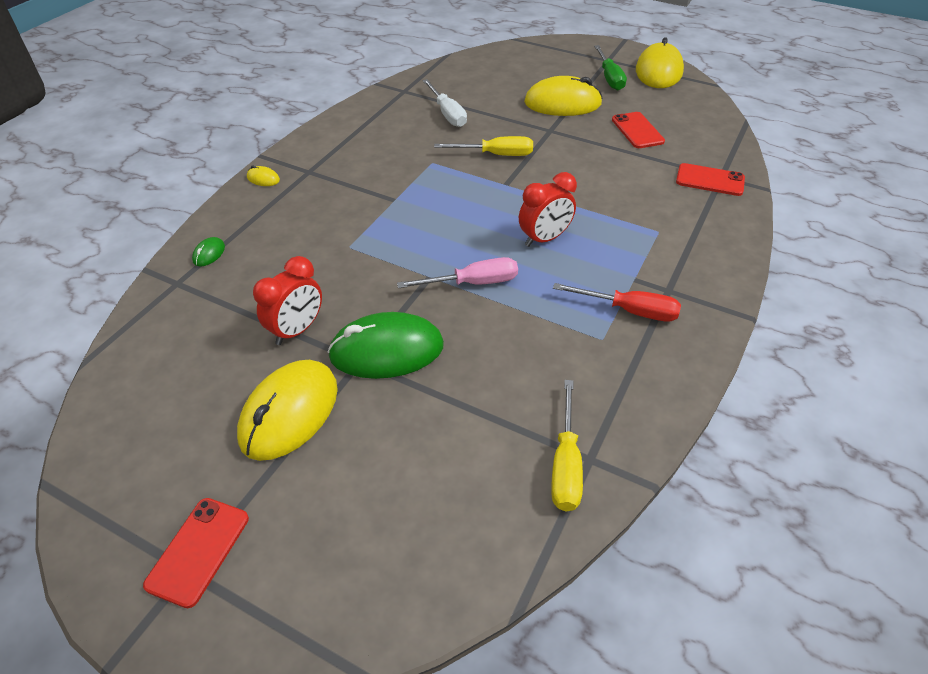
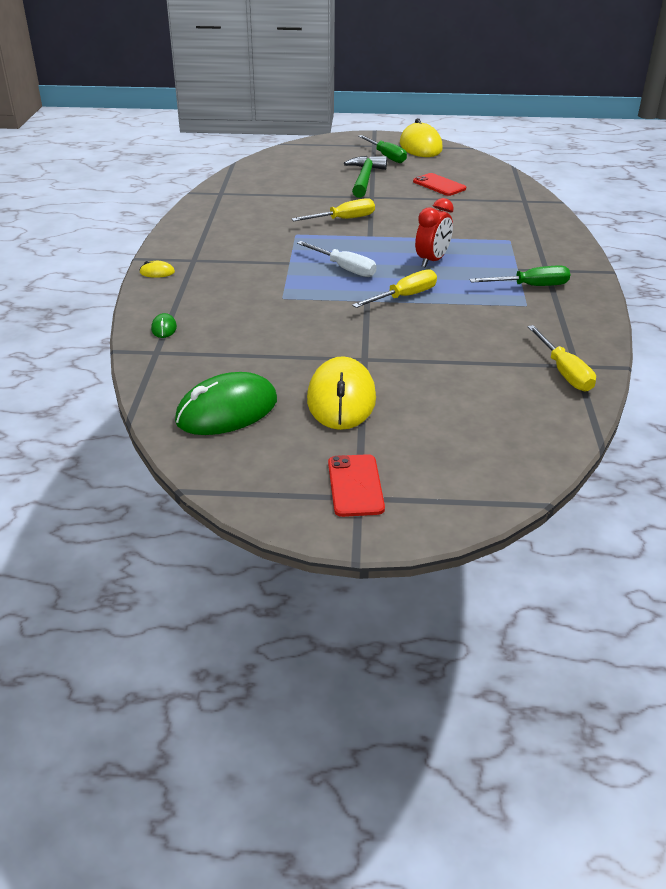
camera: 25 degrees left, 10 degrees down
(297, 330) = (295, 354): red clock -> none
(386, 350) = (378, 348): green mouse -> green mouse (227, 411)
(447, 114) = (276, 201): white screwdriver -> white screwdriver (344, 268)
(473, 283) = (404, 297): pink screwdriver -> yellow screwdriver
(562, 103) = (364, 178): yellow mouse -> green hammer
(629, 311) = (530, 286): red screwdriver -> green screwdriver
(710, 180) = (518, 204): red phone -> none

